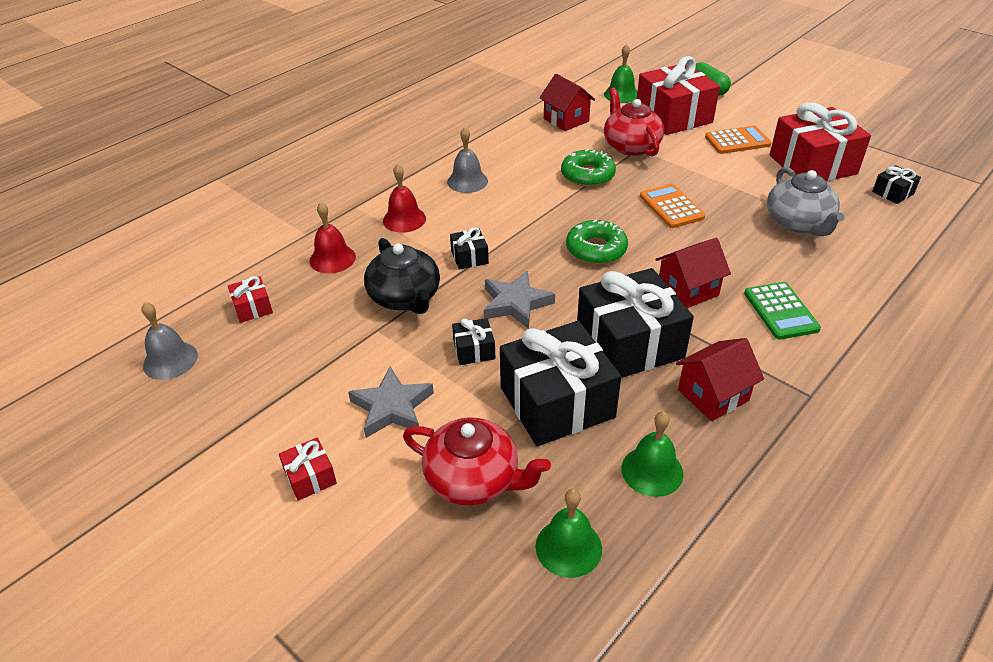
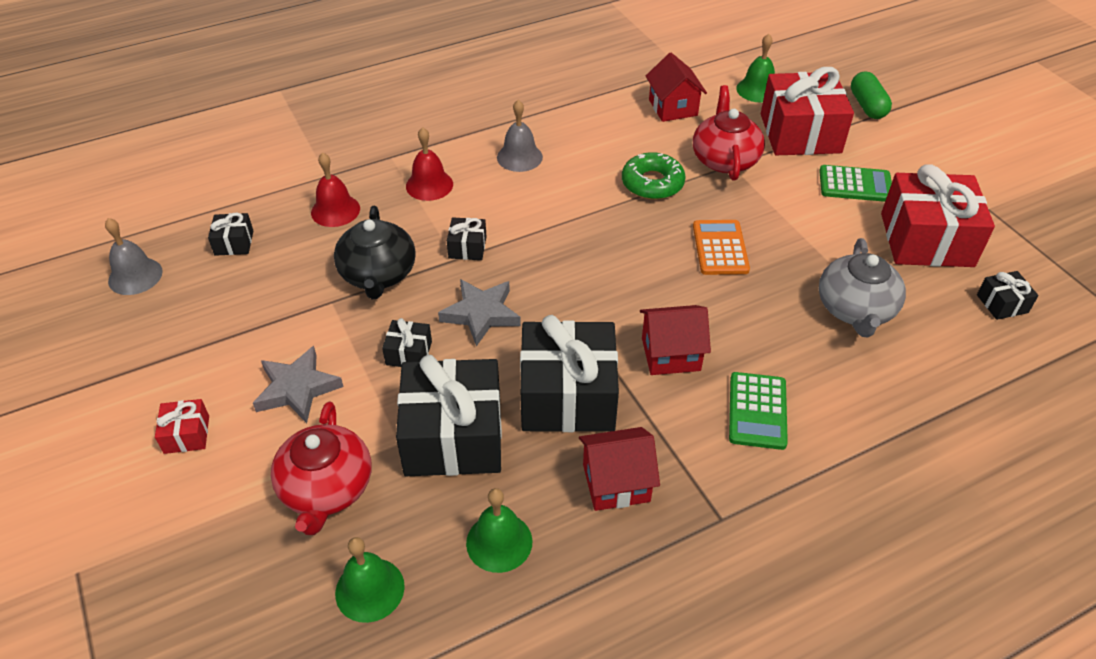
camera: 20 degrees right, 5 degrees up
(252, 308) = (234, 243): red gift -> black gift
(474, 479) = (326, 489): red teapot -> red teapot turned 45 degrees clockwise
(596, 249) = (603, 276): green donut -> none
(737, 141) = (855, 185): orange calculator -> green calculator

